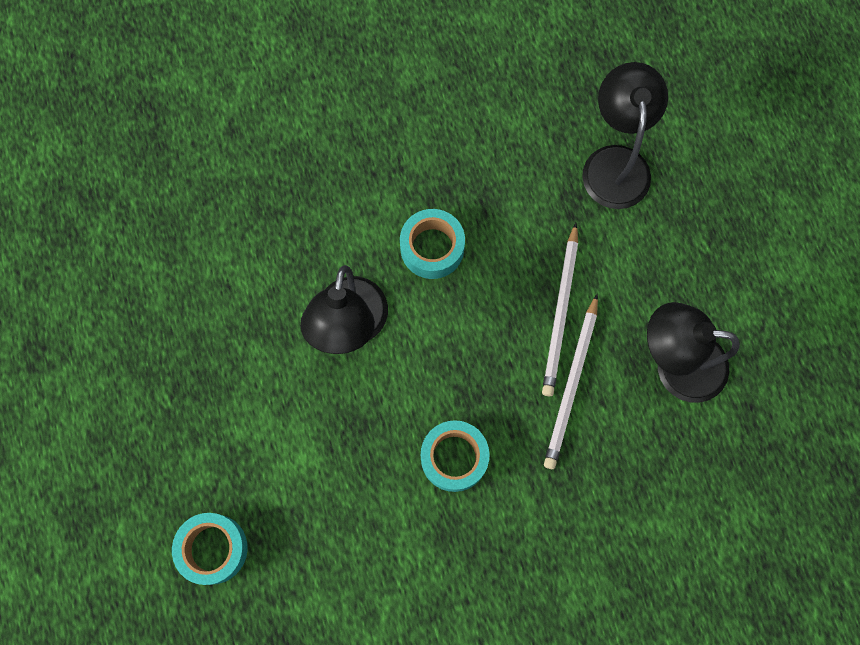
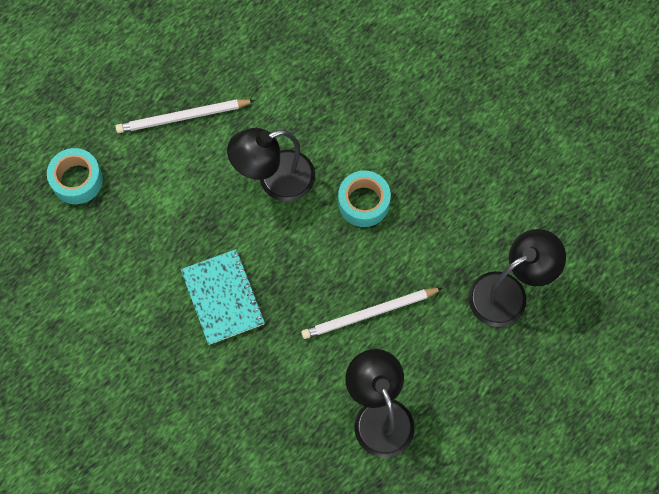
camera: 60 degrees right, 5 degrees down
(454, 457) = (223, 297): turquoise tape -> turquoise notebook
(571, 384) = (321, 349): white pencil -> white pencil (182, 117)

